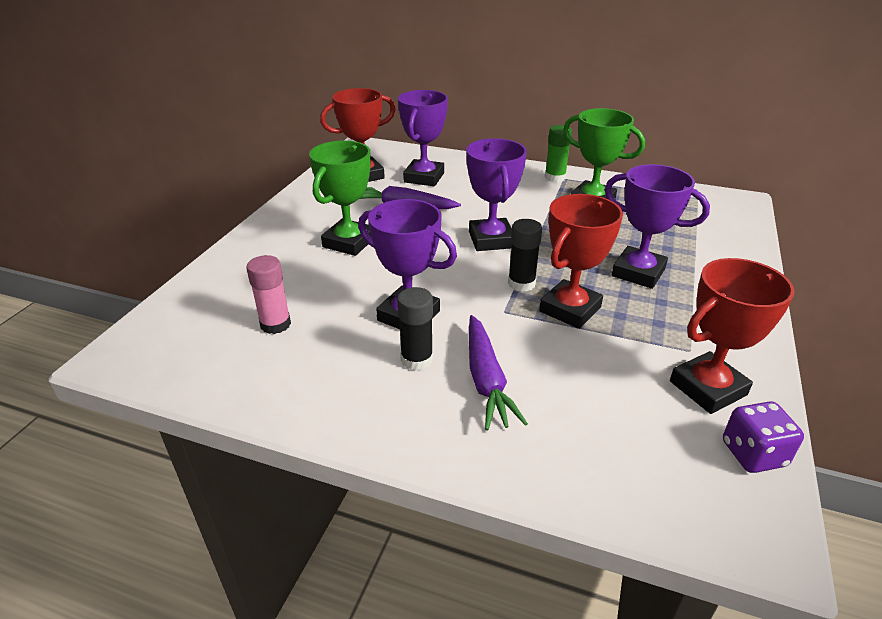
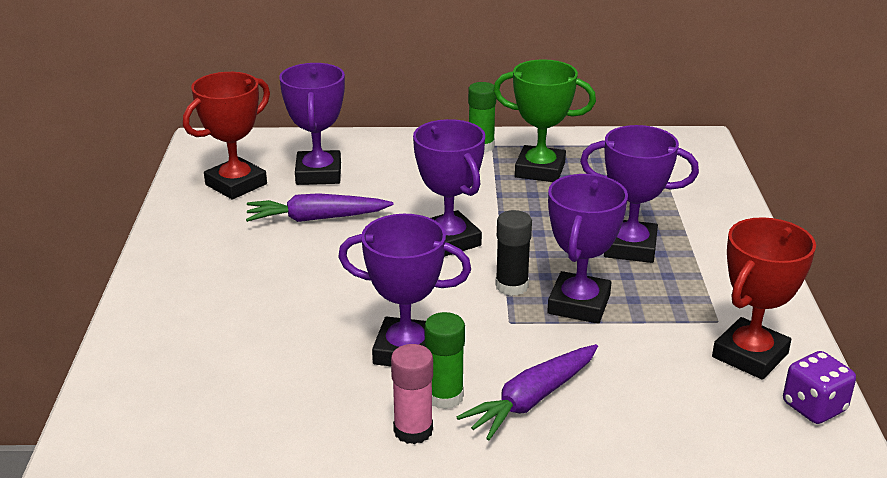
camera: 20 degrees left, 5 degrees down
(275, 324) = (253, 396): pink glue stick -> pink glue stick (413, 430)
(349, 242) = (277, 278): green trophy -> none
(416, 359) = (444, 396): black glue stick -> green glue stick
(486, 380) = (531, 400): purple carrot -> purple carrot turned 75 degrees clockwise
(570, 309) = (579, 304): red trophy -> purple trophy

